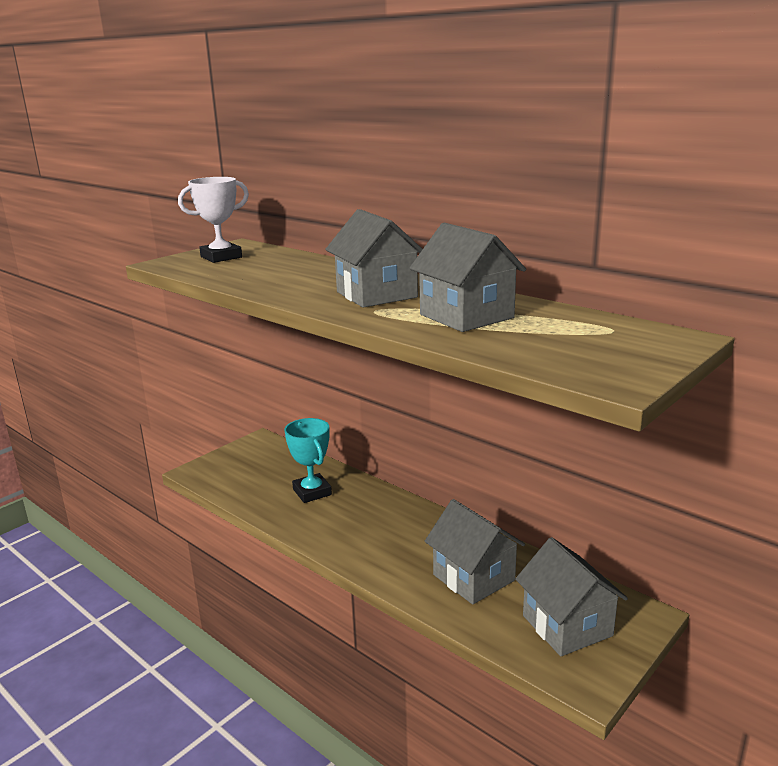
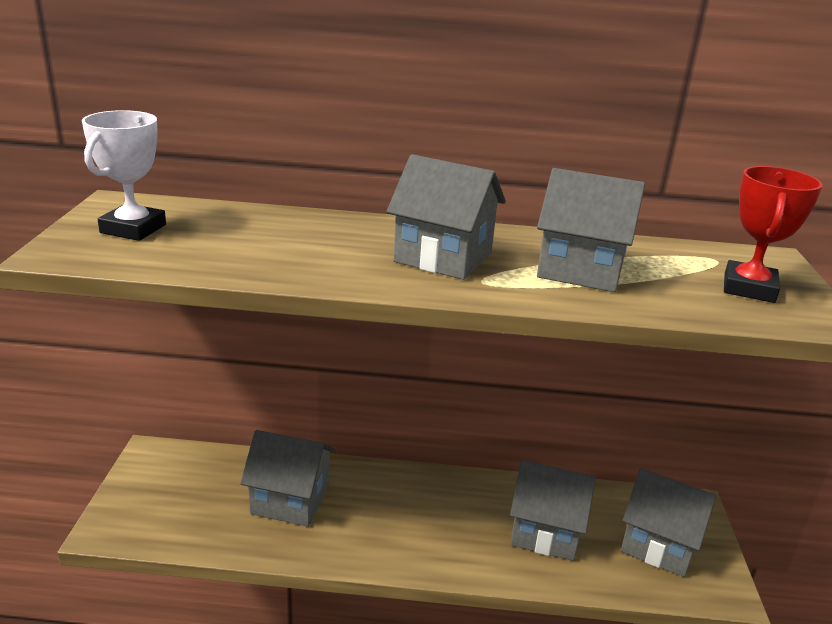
camera: 40 degrees left, 5 degrees up
(312, 492) = (290, 500): turquoise trophy -> grey house
(596, 350) = (749, 288): none -> red trophy

